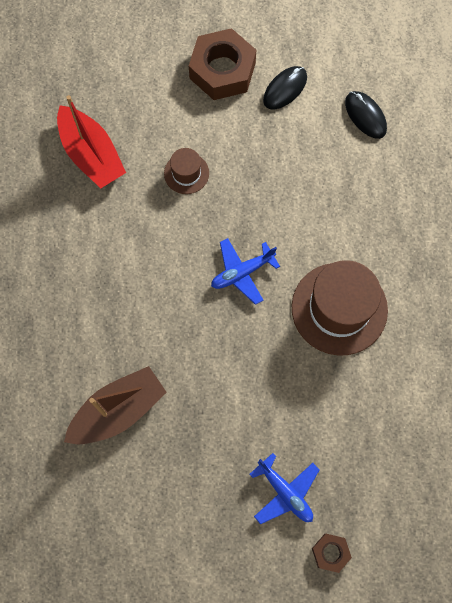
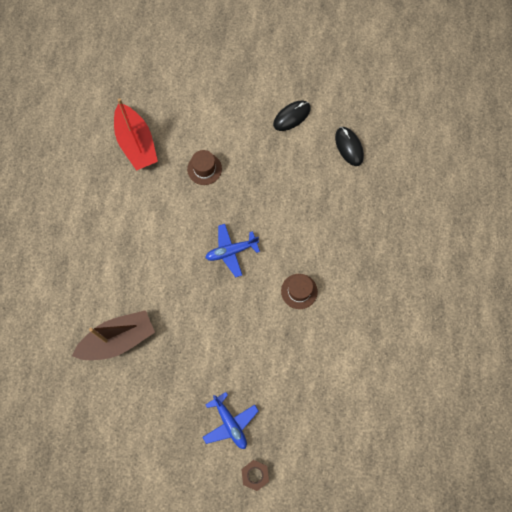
camera: 10 degrees right, 0 degrees up
(222, 70) = (247, 95): brown nut -> none
(339, 308) = (299, 291): brown hat -> brown hat, size x0.49

